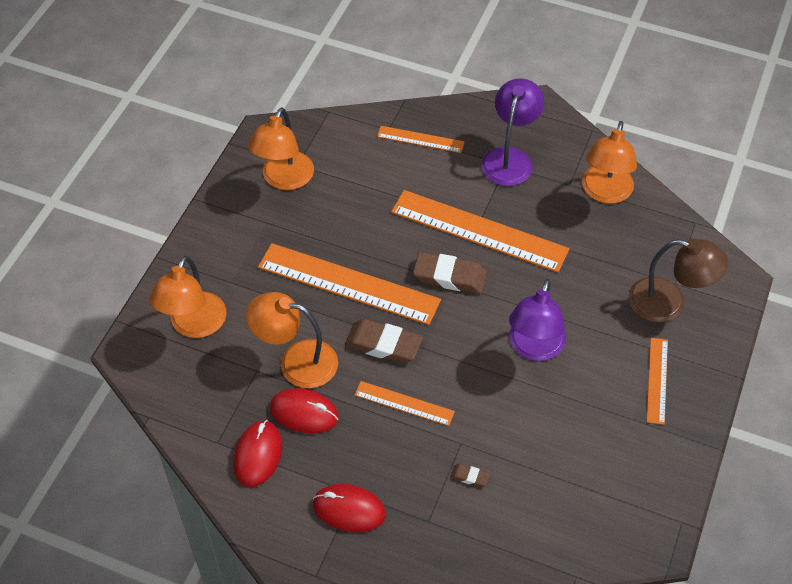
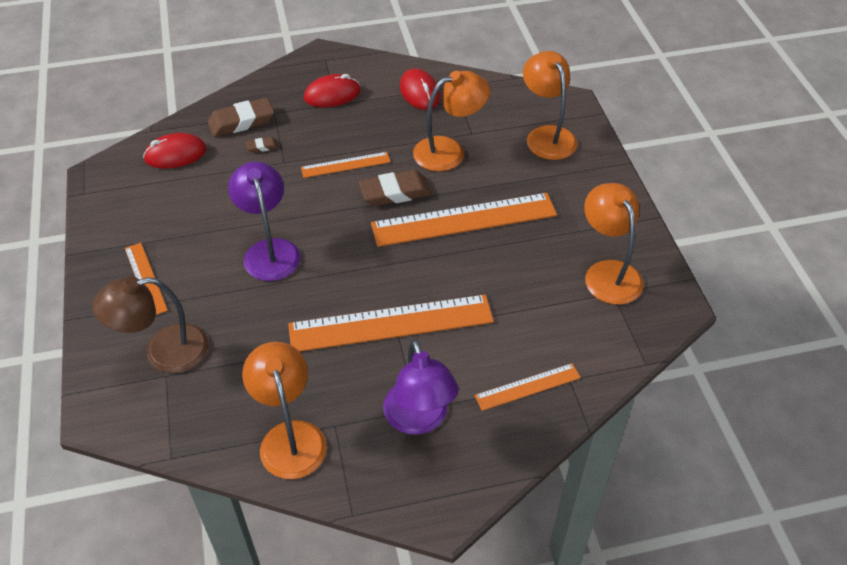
camera: 145 degrees right, 5 degrees down
(304, 413) = (412, 126): red mouse -> red mouse (175, 154)
(449, 276) = (385, 269): brown eraser -> brown eraser (241, 121)

